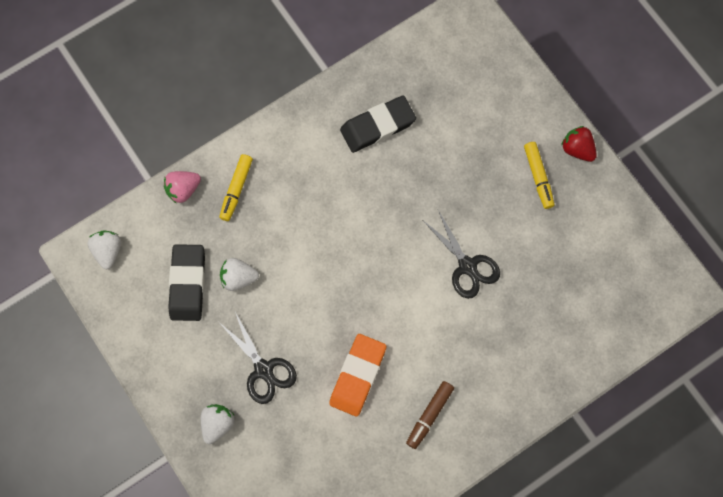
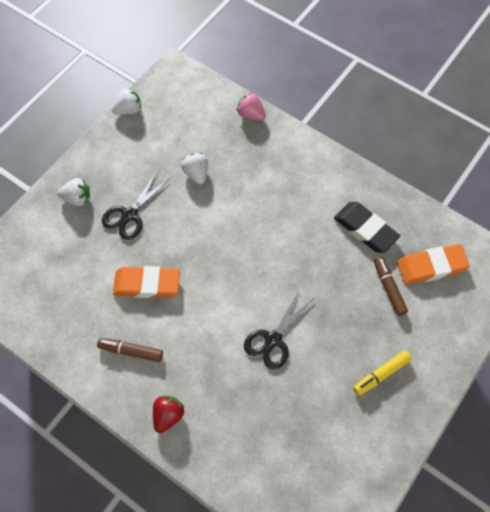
camera: 70 degrees right, 10 degrees down
(108, 251) = (184, 86): white strawberry -> white strawberry (128, 110)
(187, 284) = (179, 142): black eraser -> none
(236, 189) = (266, 148): yellow marker -> none
(443, 81) = (431, 266): none -> orange eraser
(452, 131) = (388, 288): none -> brown marker
(577, 149) = (424, 401): red strawberry -> red strawberry (168, 415)

